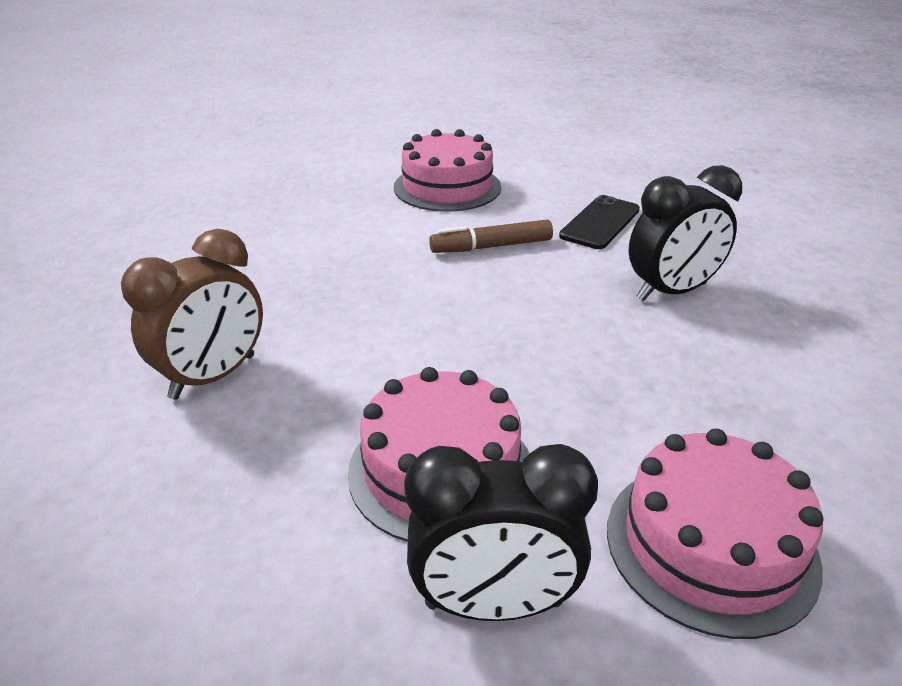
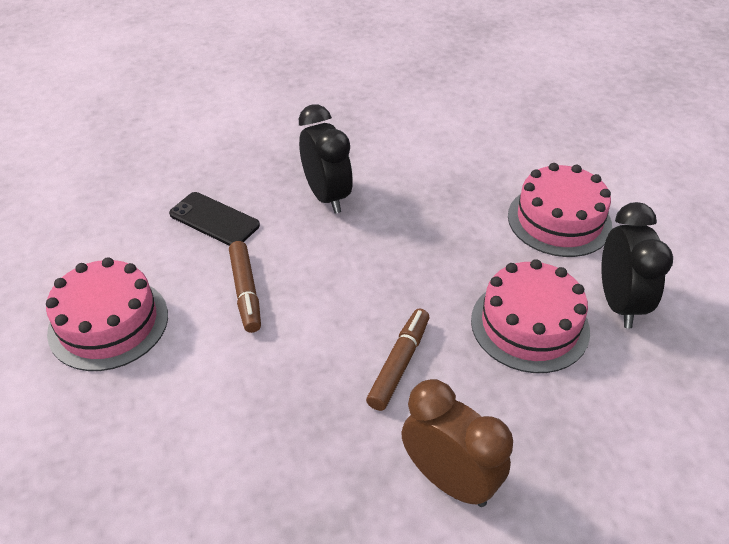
camera: 90 degrees left, 10 degrees up
(381, 346) = (399, 364): none -> brown marker

